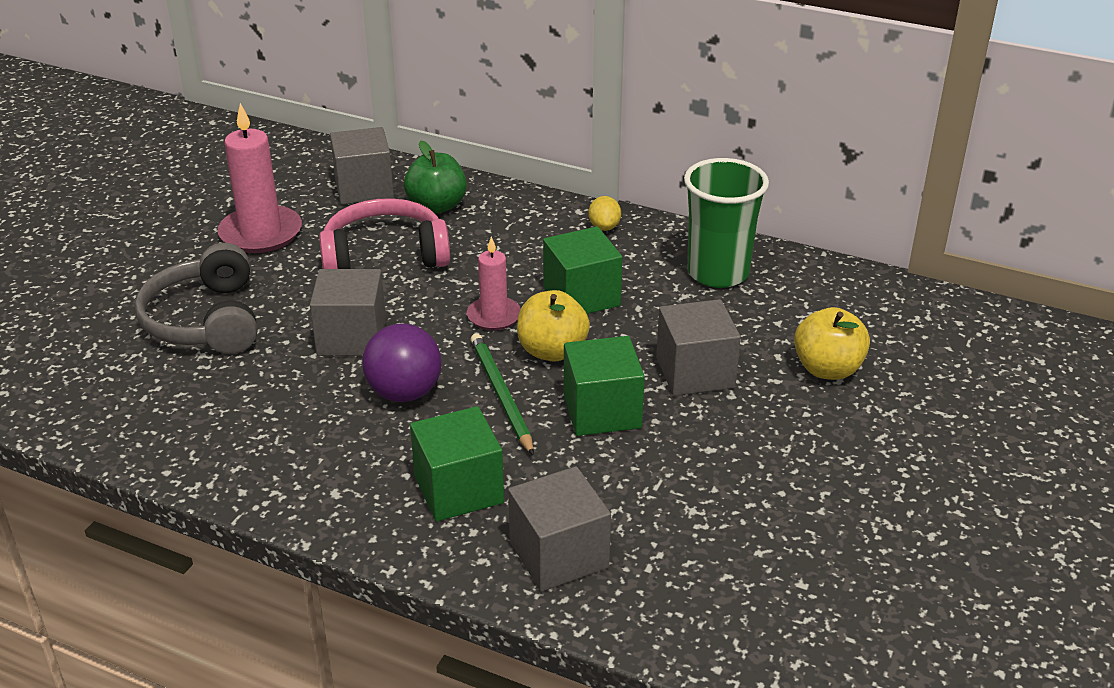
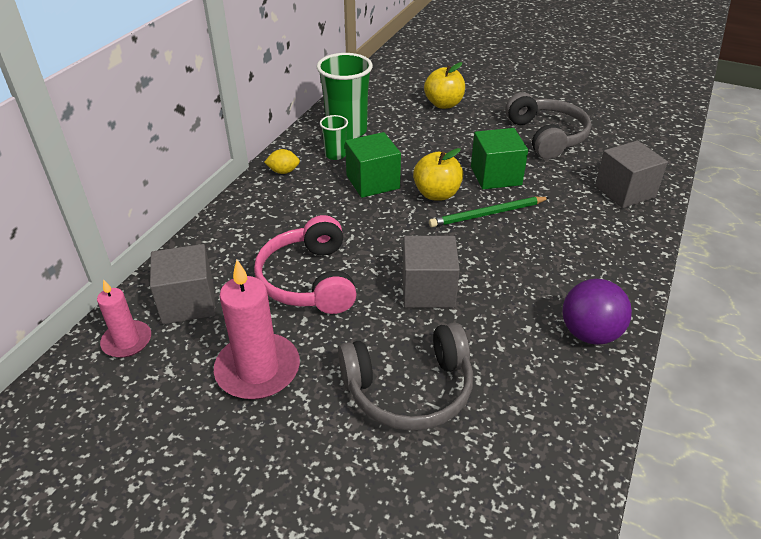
camera: 90 degrees left, 5 degrees up
(404, 393) = (493, 257): purple ball -> purple ball (589, 333)
(437, 206) = (233, 254): green apple -> none
(458, 489) = (585, 229): green cube -> none
(494, 316) = (397, 219): pink candle -> pink candle (127, 341)
(649, 265) = (335, 155): none -> green cup
(695, 372) = (452, 143): grey cube -> none
(735, 483) = (547, 136): none -> grey headphones

